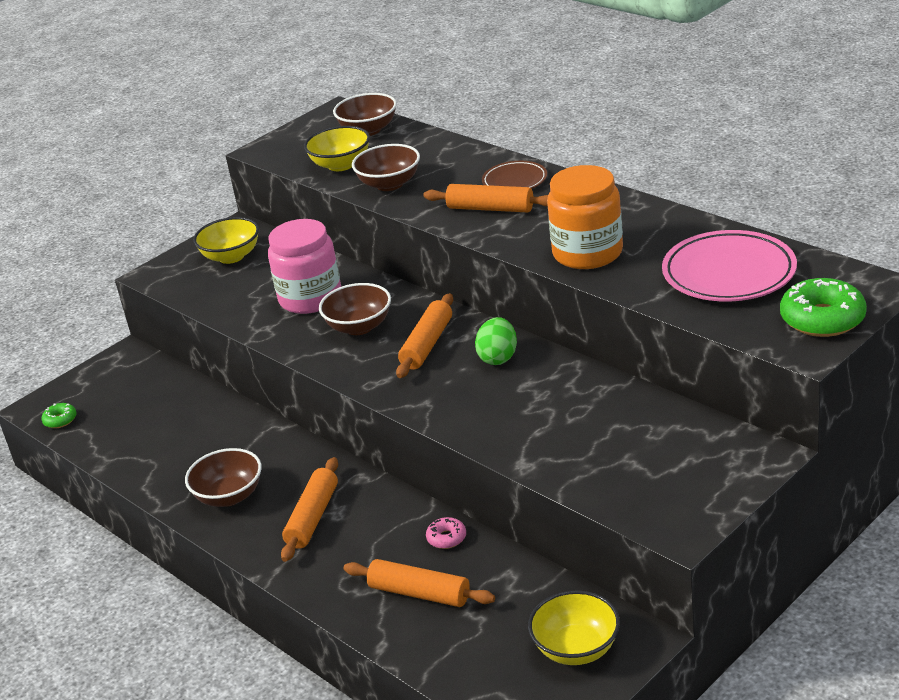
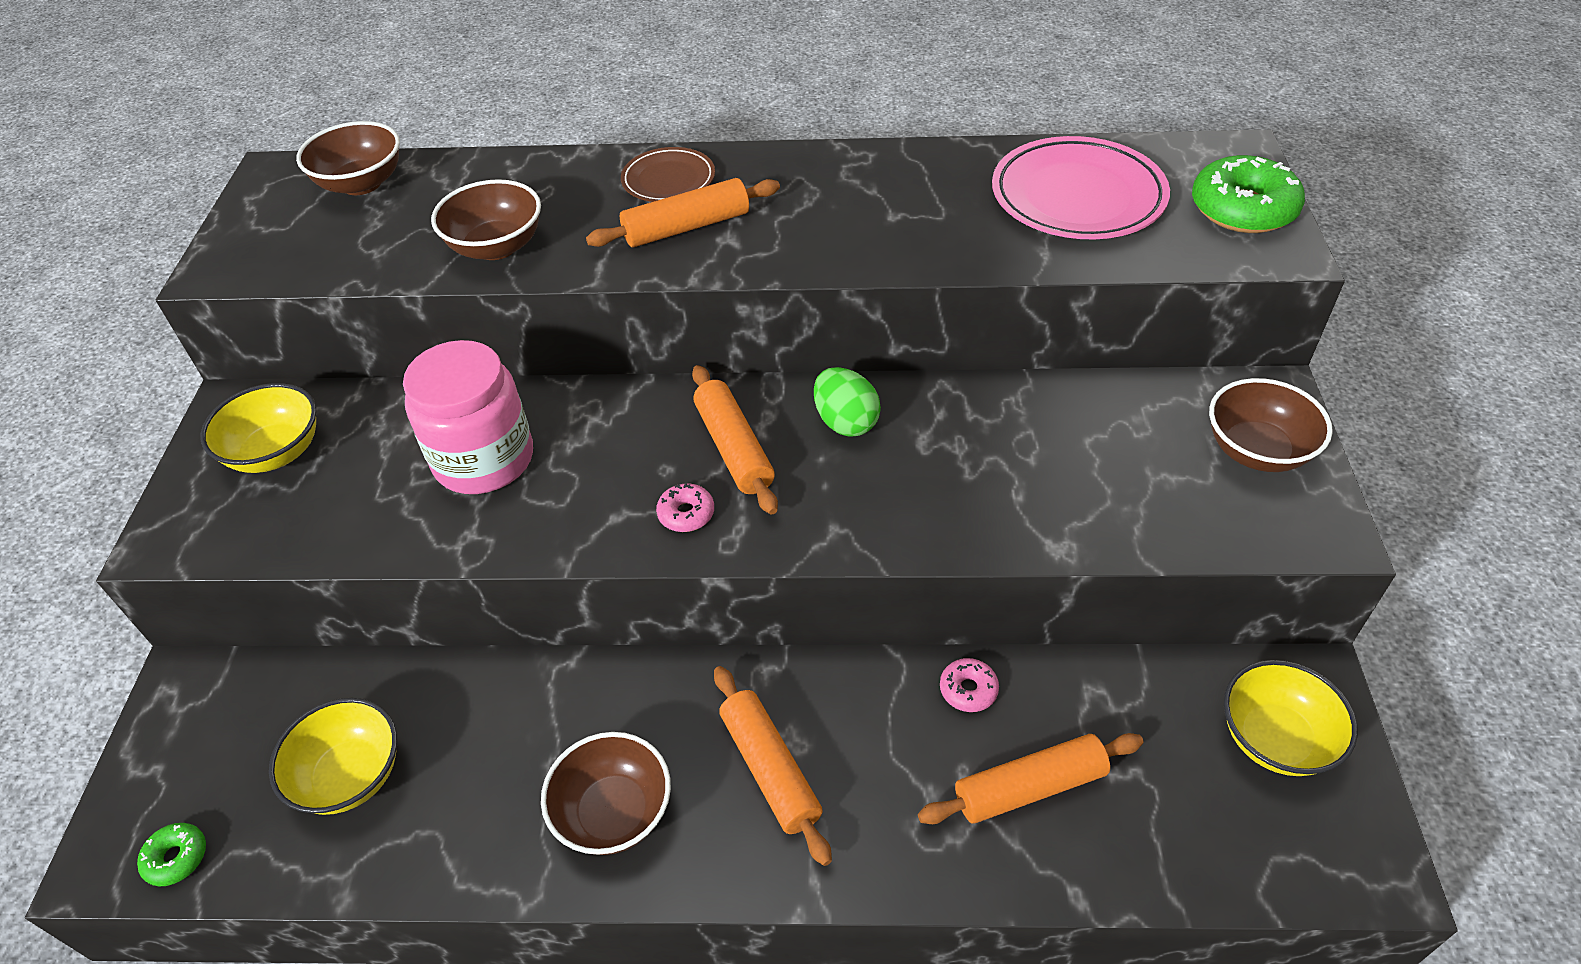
camera: 45 degrees left, 15 degrees up
(341, 165) = (382, 246): yellow bowl -> yellow bowl (350, 775)
(359, 327) = (609, 468): brown bowl -> brown bowl (1257, 451)
(367, 363) = (686, 514): none -> pink donut
(587, 253) = (890, 236): orange jar -> none

